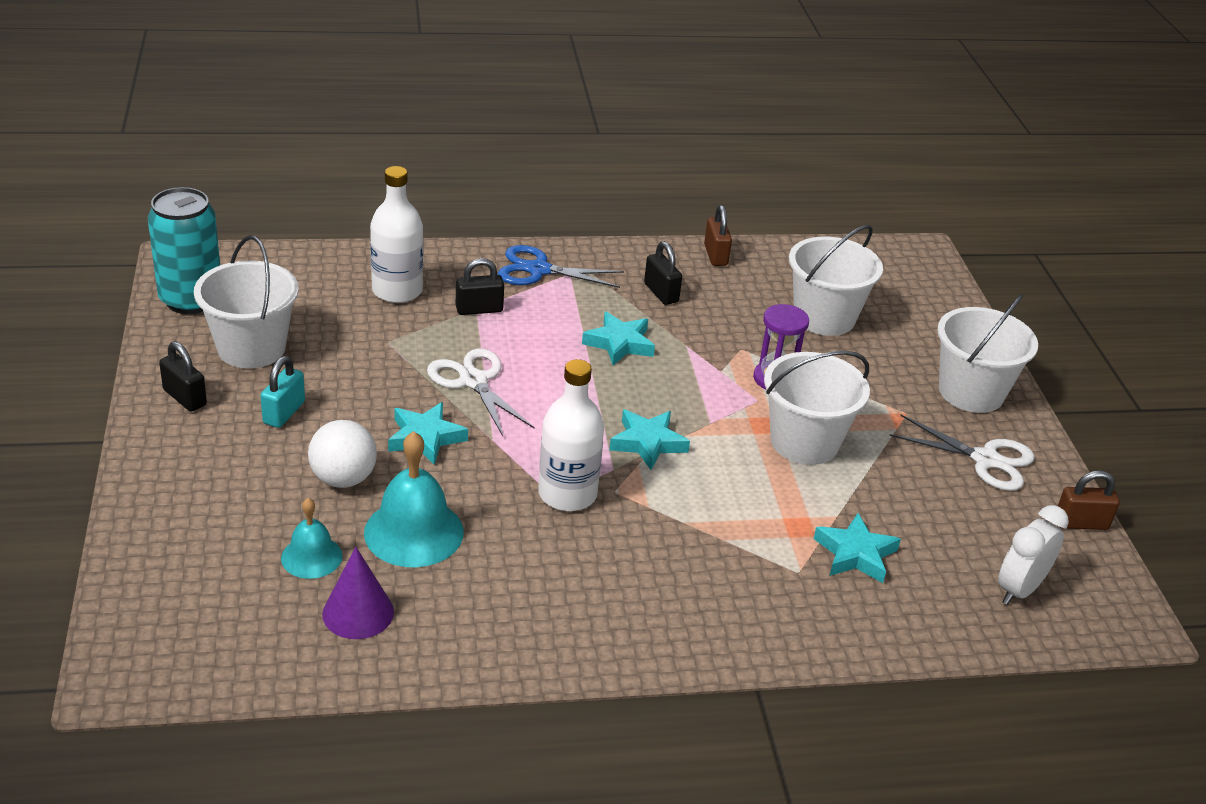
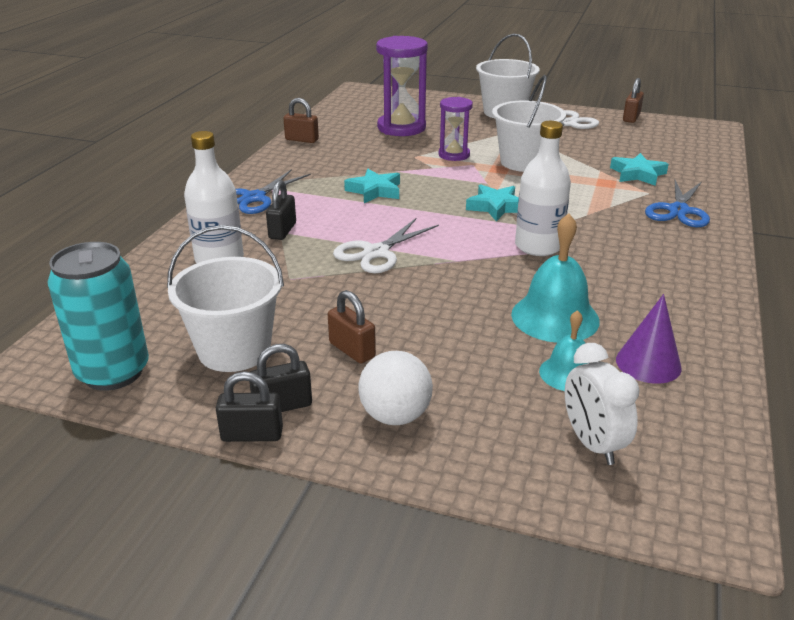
camera: 60 degrees left, 5 degrees down
(284, 413) = (352, 350): turquoise padlock -> brown padlock
(343, 479) = (468, 337): white ball -> white ball (395, 416)
(425, 438) = (436, 288): turquoise star -> none
(474, 381) = (376, 252): white scissors -> white scissors turned 45 degrees counterclockwise
(661, 293) = (328, 165): black padlock -> black padlock (252, 434)
(760, 606) = (678, 211): none -> blue scissors
(824, 317) = (401, 128): white bucket -> purple hourglass
(1019, 589) = (681, 144): white clock -> white clock (592, 444)

